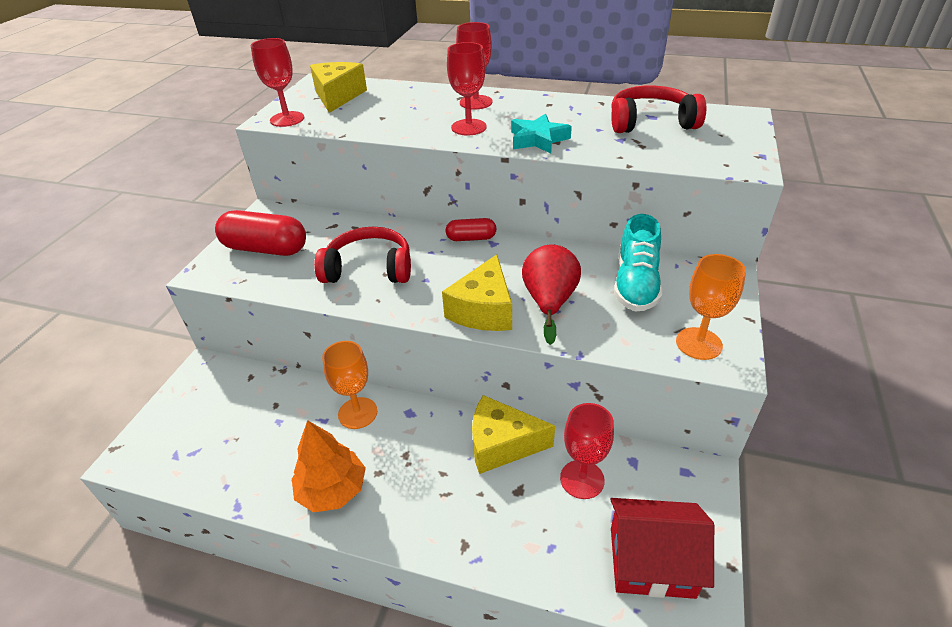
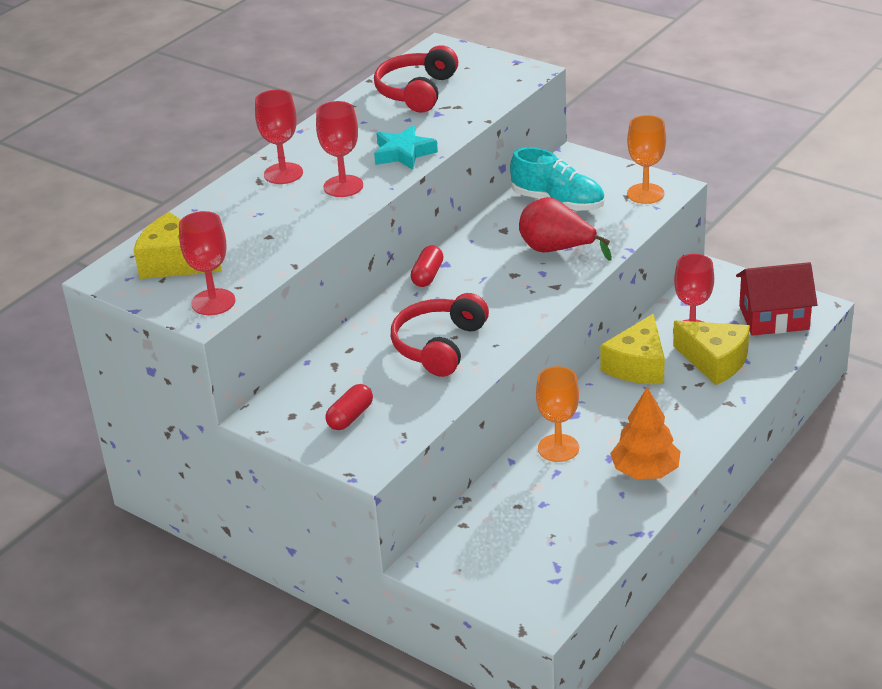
camera: 70 degrees left, 5 degrees down
(266, 249) = (350, 417): red capsule -> red capsule, size x0.55
(483, 310) = (547, 286): yellow cheese -> yellow cheese (715, 361)
(651, 561) = (774, 317): red house -> red house turned 60 degrees clockwise

